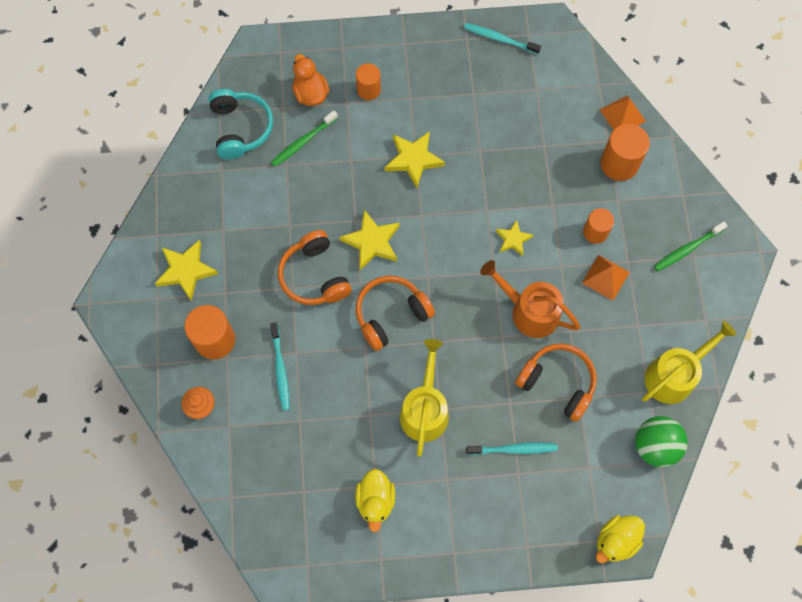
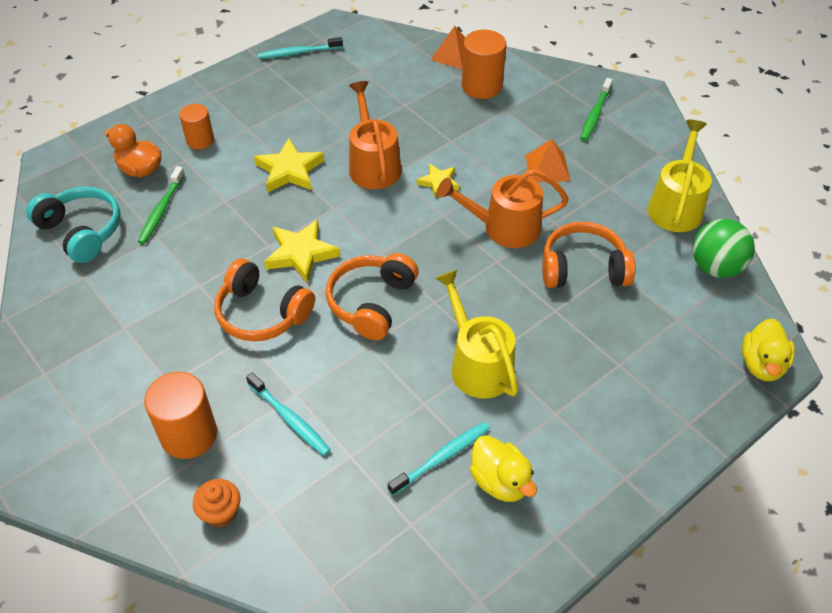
camera: 35 degrees left, 20 degrees down
(186, 270) = (105, 387): yellow star -> none
(477, 192) = (373, 165): none -> orange watering can
(513, 449) = (595, 346): turquoise toothbrush -> turquoise toothbrush (442, 457)
(595, 232) = (507, 141): orange cylinder -> none

